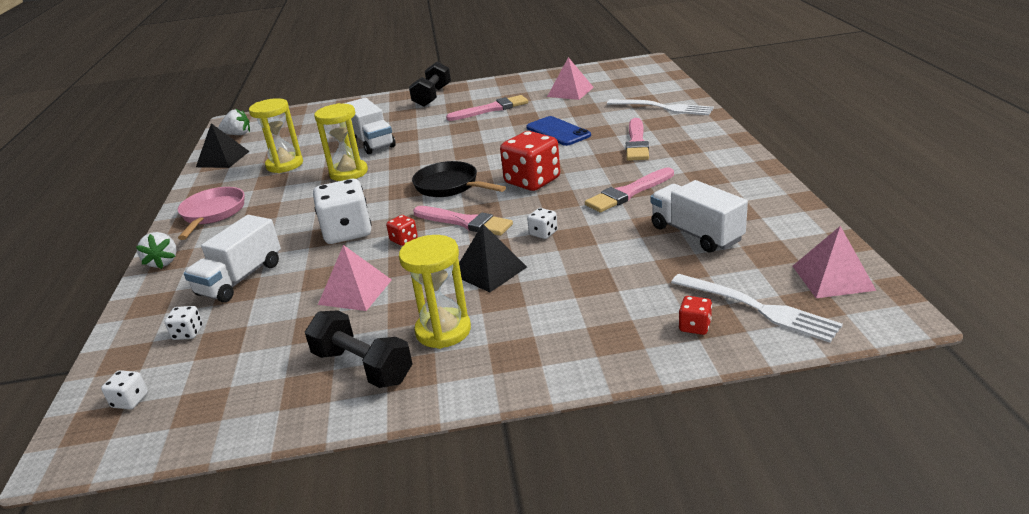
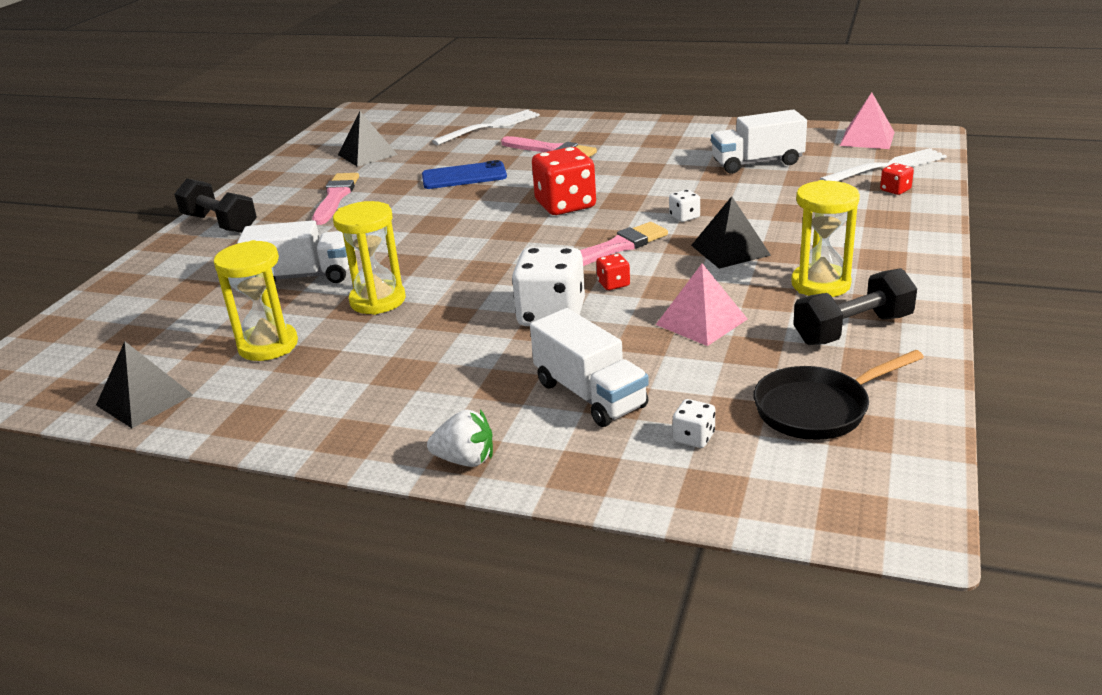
camera: 65 degrees left, 0 degrees up
(130, 400) = (819, 482): white dice -> none
(212, 214) = (353, 413): pink pan -> none
(238, 134) = (58, 382): white strawberry -> none
(450, 186) = (515, 245): black pan -> black pan (817, 409)
(570, 92) = (367, 154): pink pyramid -> black pyramid
(628, 193) = (651, 172): pink brush -> none

